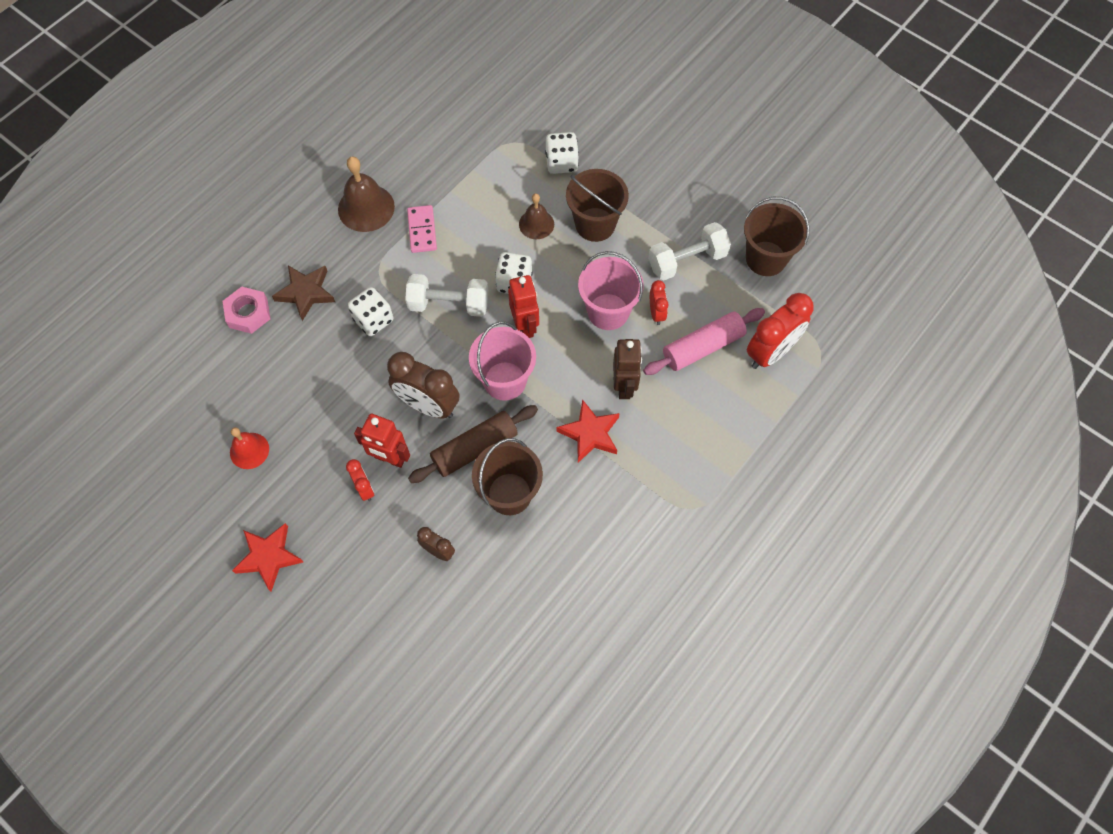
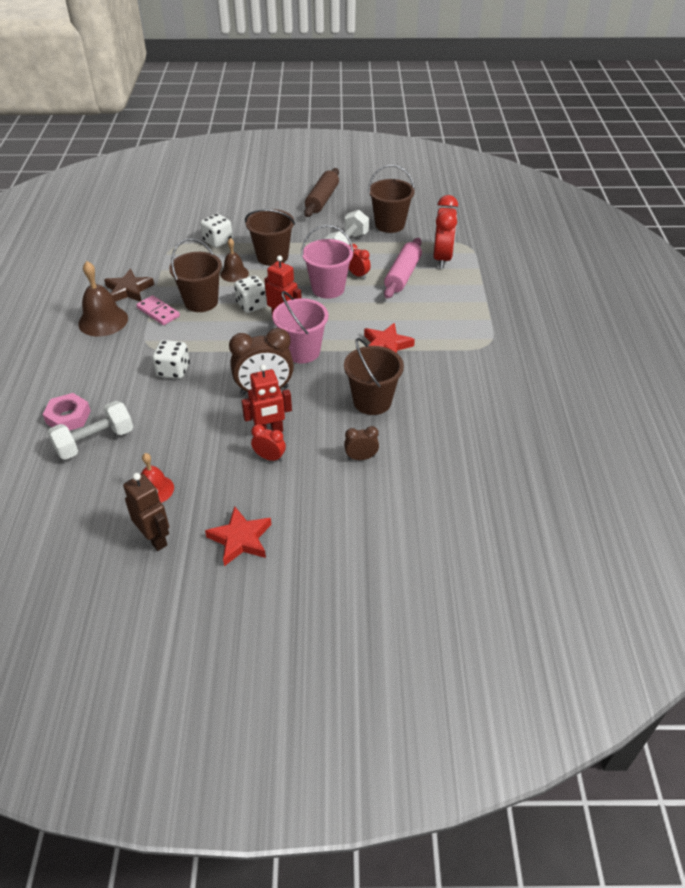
camera: 40 degrees left, 20 degrees down
(306, 293) = (104, 383): brown star -> brown star (129, 290)
(449, 304) = (219, 336): white dumbbell -> white dumbbell (95, 441)
(471, 243) = (201, 302): none -> brown bucket
(475, 449) = (322, 393): brown rolling pin -> brown rolling pin (322, 200)
(624, 386) = (379, 314): brown robot -> brown robot (155, 538)

